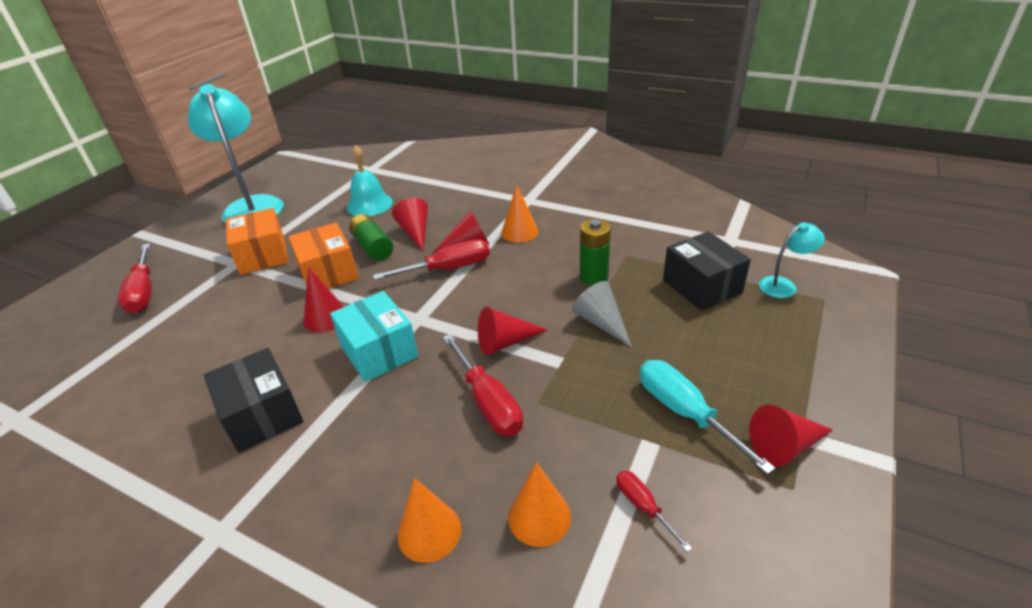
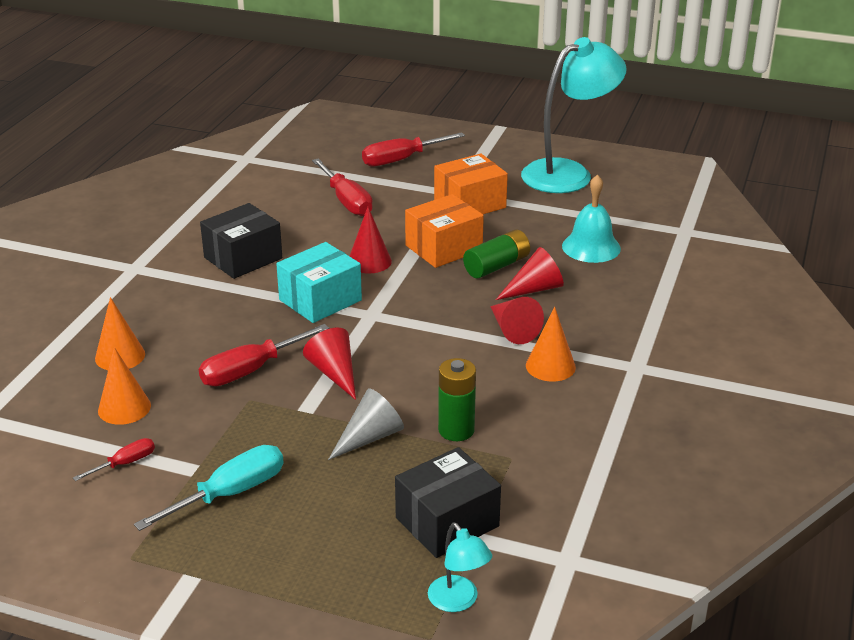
camera: 80 degrees right, 5 degrees down
(448, 269) = (461, 322): red screwdriver -> red screwdriver (346, 201)
(785, 446) = (180, 560): red cone -> none

